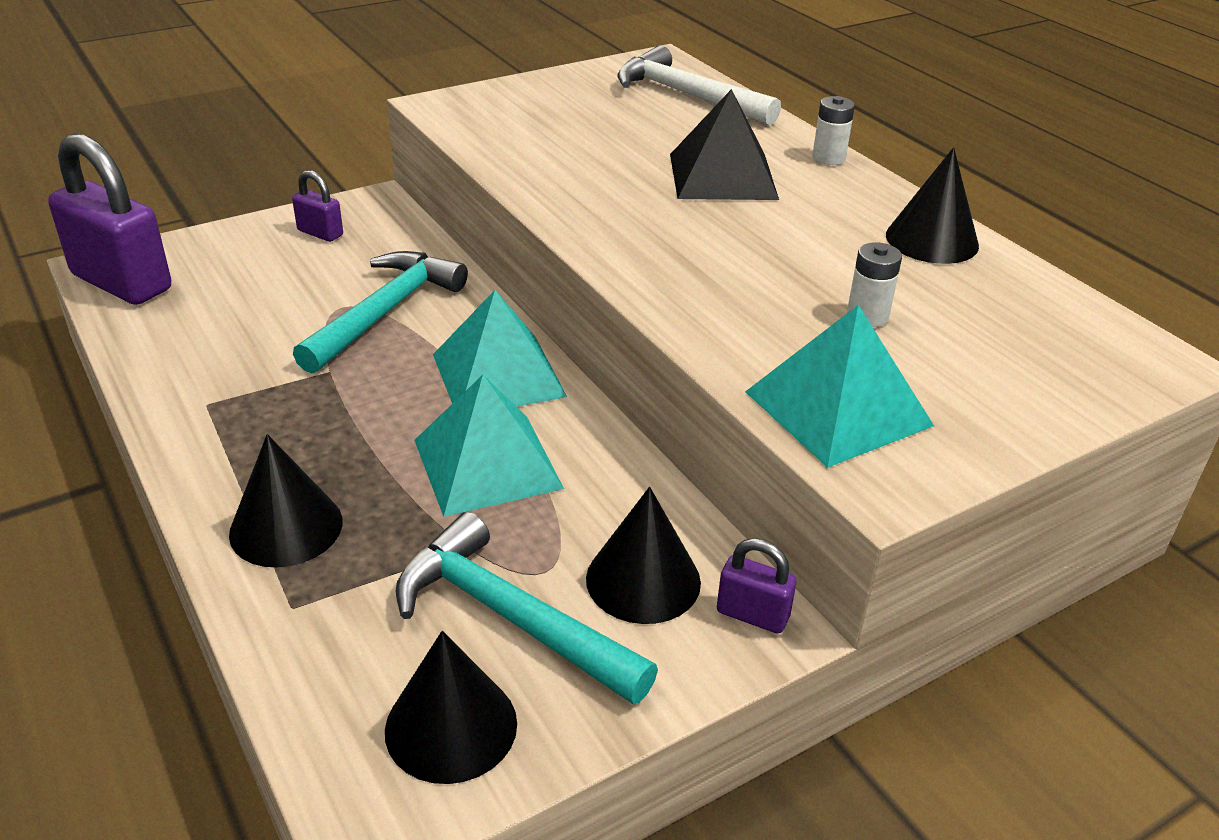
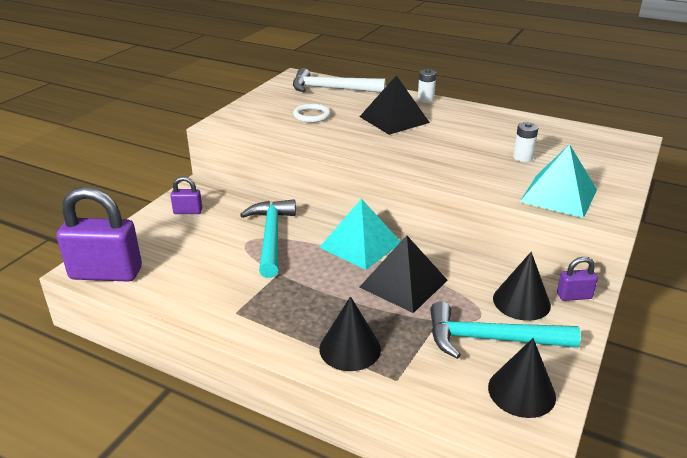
camera: 30 degrees left, 5 degrees down
(487, 463) = (403, 283): turquoise pyramid -> black pyramid
(595, 130) = (311, 115): none -> white ring
(932, 240) = (506, 121): black cone -> none

